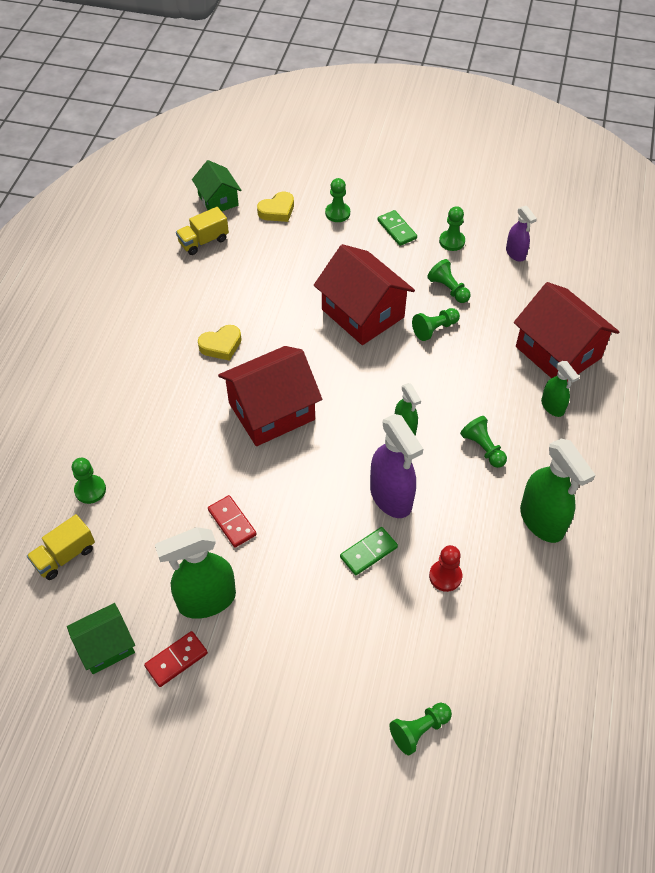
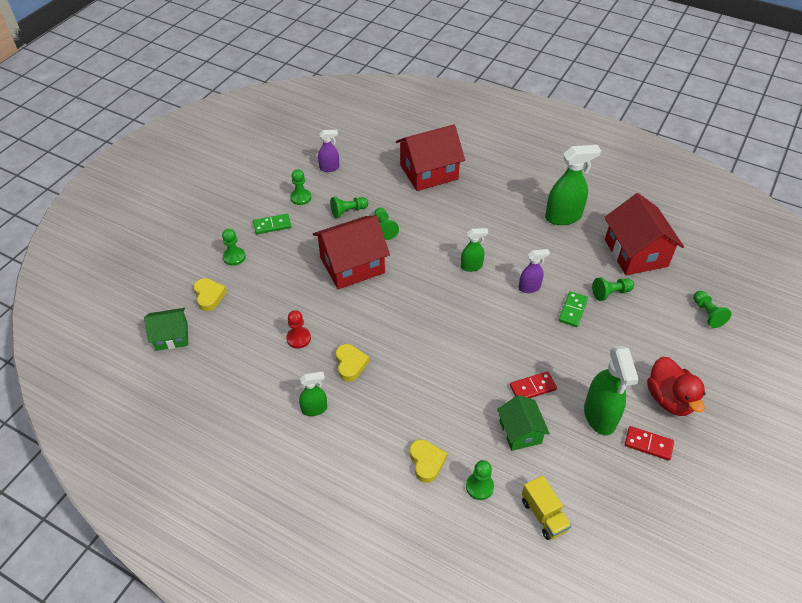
camera: 75 degrees left, 5 degrees down
(106, 646) = (633, 492): green house -> green house (520, 432)
(112, 437) = (426, 462): none -> yellow heart
(176, 660) = (648, 444): red domino -> red domino turned 45 degrees counterclockwise
(203, 241) = (219, 356): yellow truck -> none
(251, 682) = (669, 399): none -> red duck
(271, 411) = (432, 342): red house -> red house (635, 253)
(368, 552) = (572, 310): green domino -> green domino turned 45 degrees clockwise
(391, 497) = (529, 287): purple spray bottle -> purple spray bottle, size x0.56
(445, 576) = (597, 274): red pawn -> red pawn (298, 338)
(483, 448) = (499, 230): green pawn -> green pawn (610, 293)
(552, 407) = (474, 187): green spray bottle -> green spray bottle (314, 409)

